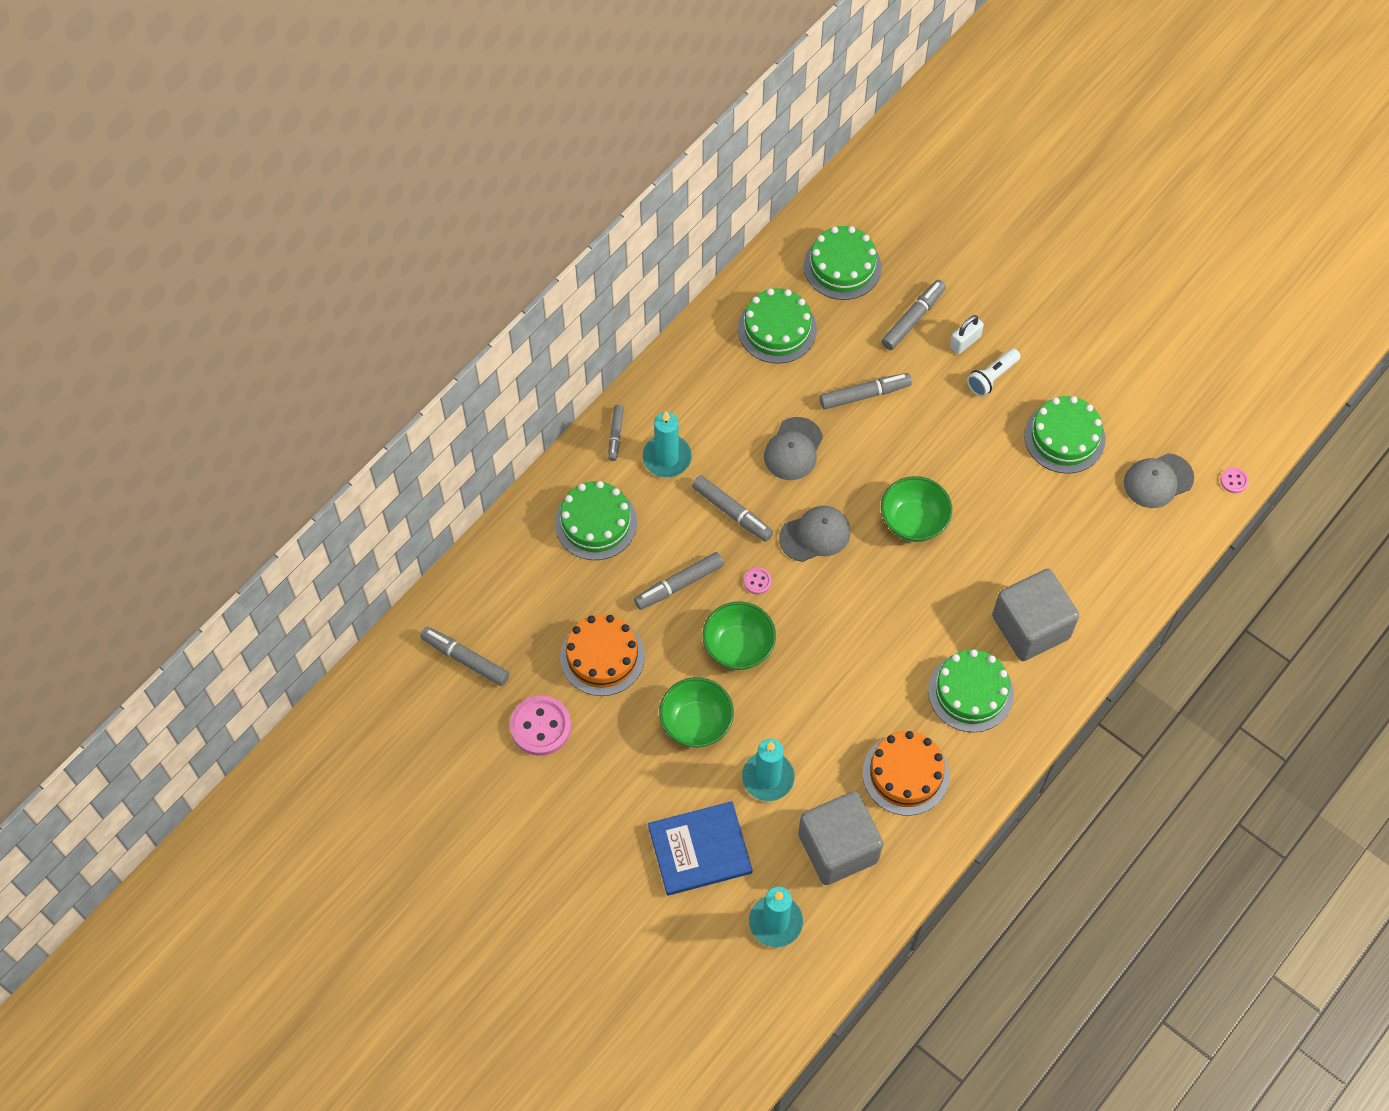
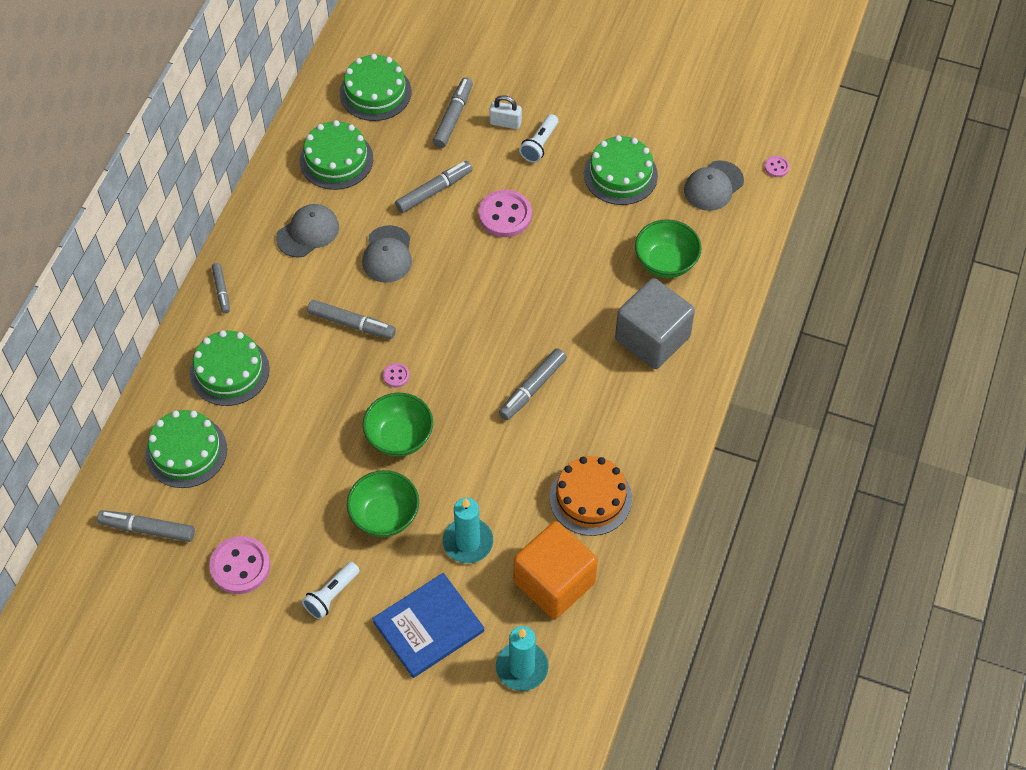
camera: 20 degrees left, 5 degrees down
(602, 656) = (276, 485): orange cake -> none
(618, 786) = (331, 595): none -> white flashlight
(667, 457) = (275, 296): turquoise candle -> none
(679, 584) = (325, 401): grey marker -> grey marker (532, 388)
(815, 535) = (433, 320): grey cap -> grey cap (308, 232)
(838, 848) = (554, 582): grey cube -> orange cube
(913, 521) = (516, 282): green bowl -> green bowl (666, 262)
(928, 444) = (505, 215): none -> pink button
(965, 342) = (505, 123): white padlock -> white padlock turned 75 degrees clockwise
(970, 692) = (621, 409): green cake -> green cake (186, 451)

